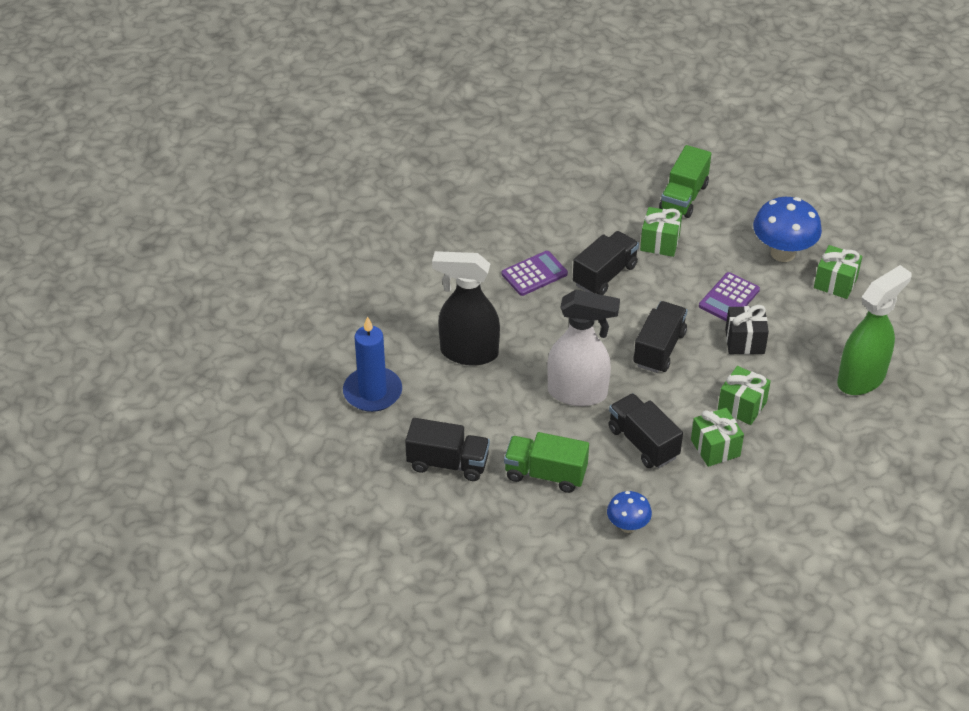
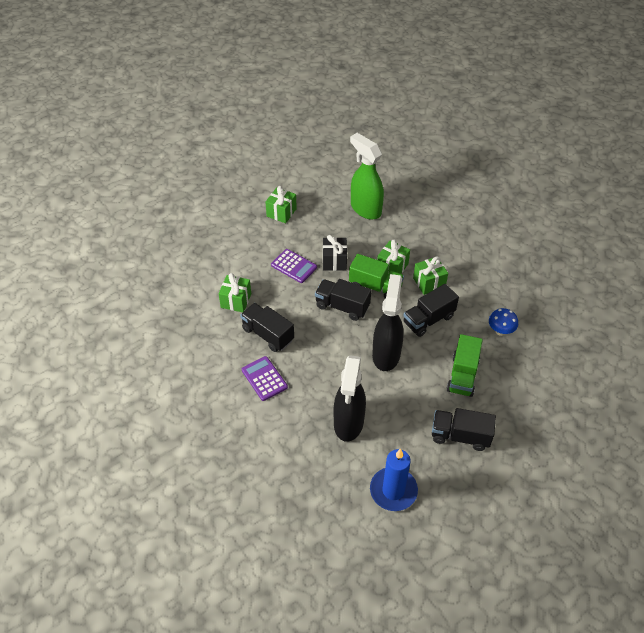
camera: 90 degrees left, 5 degrees up
(448, 463) = (460, 436): black truck -> black truck turned 90 degrees counterclockwise
(578, 393) = (386, 354): white spray bottle -> black spray bottle
(683, 197) = (188, 284): green truck -> green truck (375, 286)
(782, 253) = (251, 235): blue mushroom -> none

